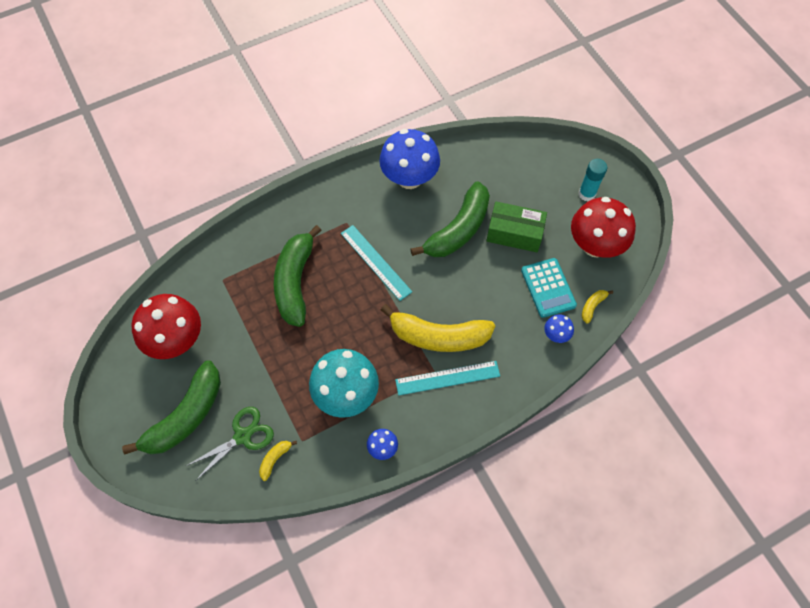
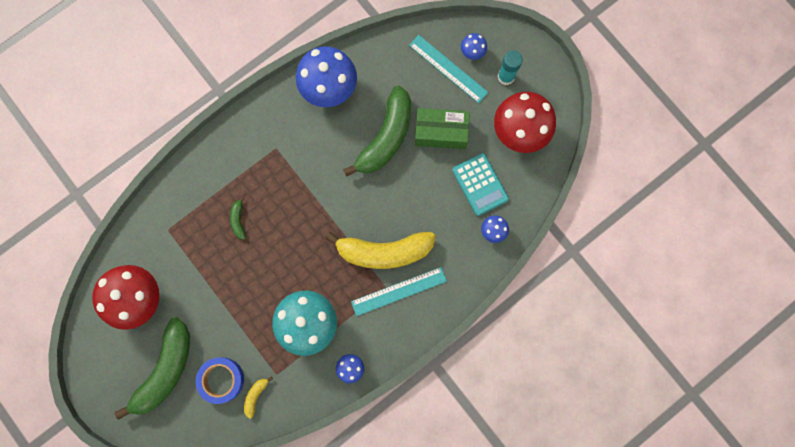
camera: 10 degrees left, 15 degrees up
(242, 436) = (221, 380): green scissors -> blue tape
(295, 282) = (238, 220): green banana -> green banana, size x0.41
(375, 262) = (311, 186): turquoise ruler -> turquoise ruler (448, 69)
(556, 167) = (472, 52): none -> blue mushroom
(592, 306) = (523, 196): yellow banana -> none

